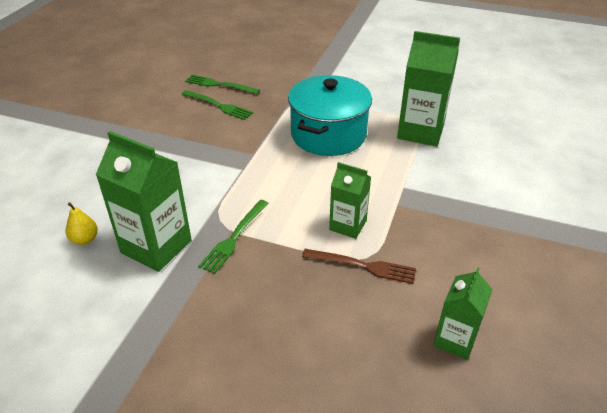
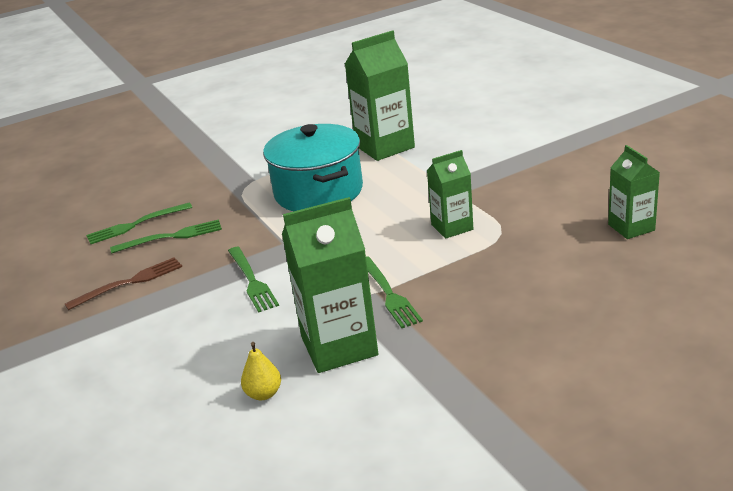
camera: 45 degrees left, 10 degrees down
(198, 166) = (252, 281): none -> green fork
(364, 266) = (509, 238): brown fork -> brown fork (130, 282)

